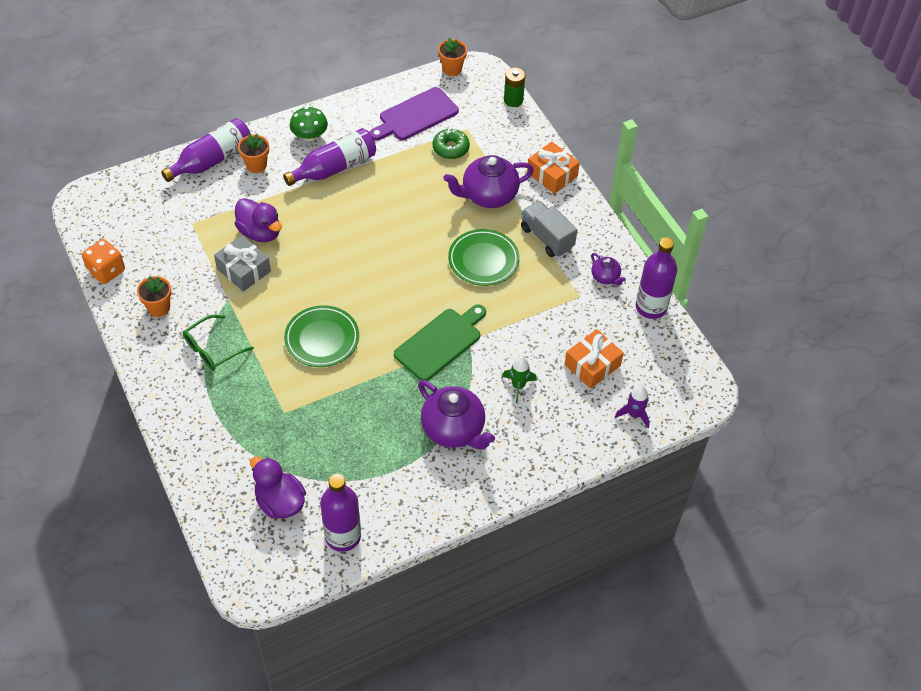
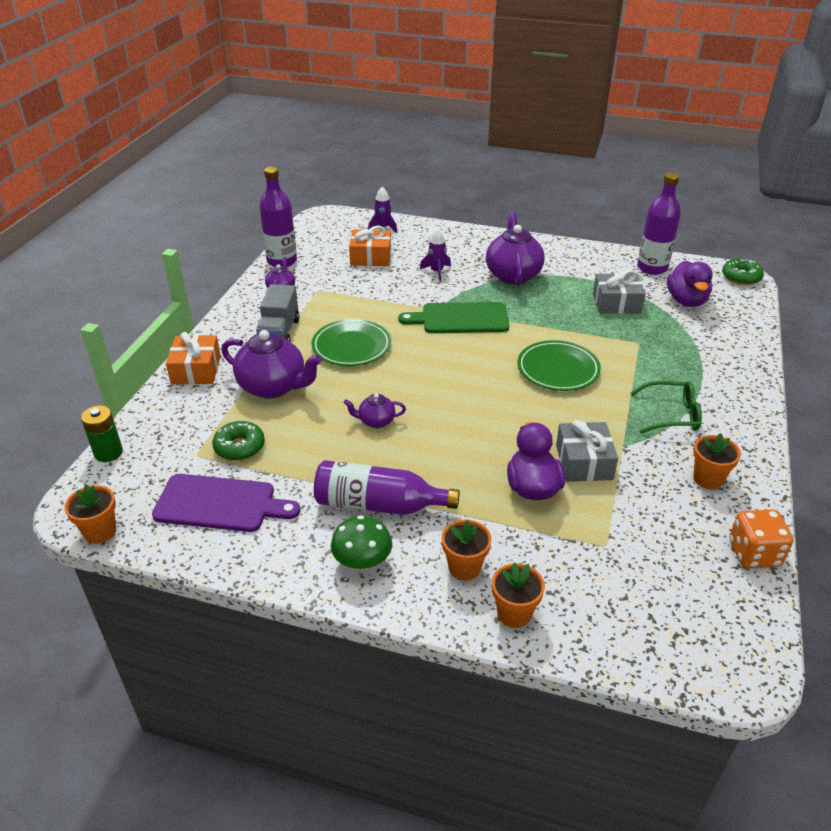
camera: 135 degrees left, 15 degrees down
(212, 160) = (514, 613): purple bottle -> orange flower pot
(251, 583) = (741, 277): none -> green donut
(336, 453) = (616, 303): none -> grey gift
(396, 215) = (376, 421): none -> purple teapot
(518, 386) = (436, 272): green rocket -> purple rocket

